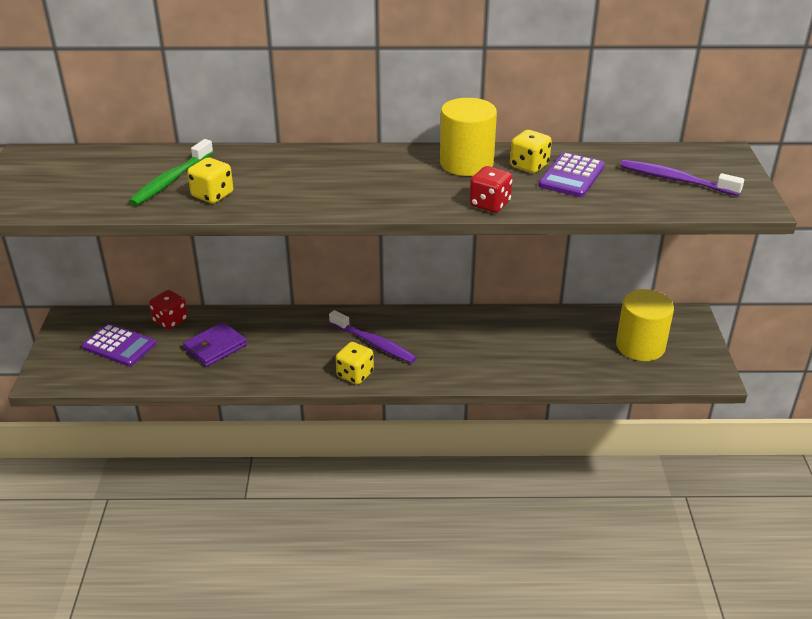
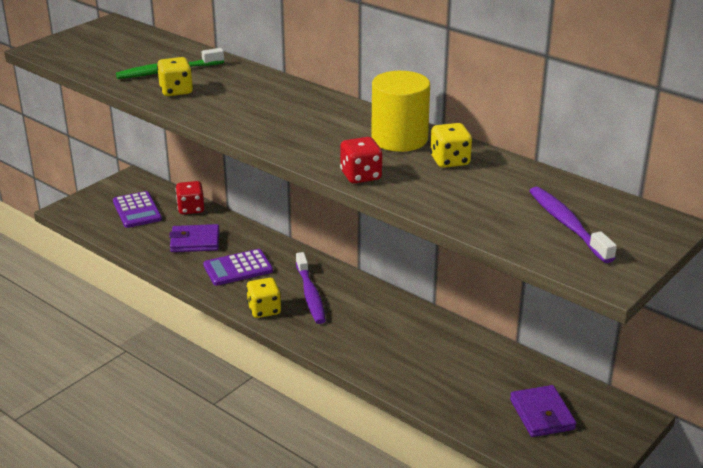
camera: 40 degrees right, 5 degrees down
(571, 176) = (473, 183): purple calculator -> purple calculator (238, 268)
(640, 346) = (542, 414): yellow cylinder -> purple wallet

